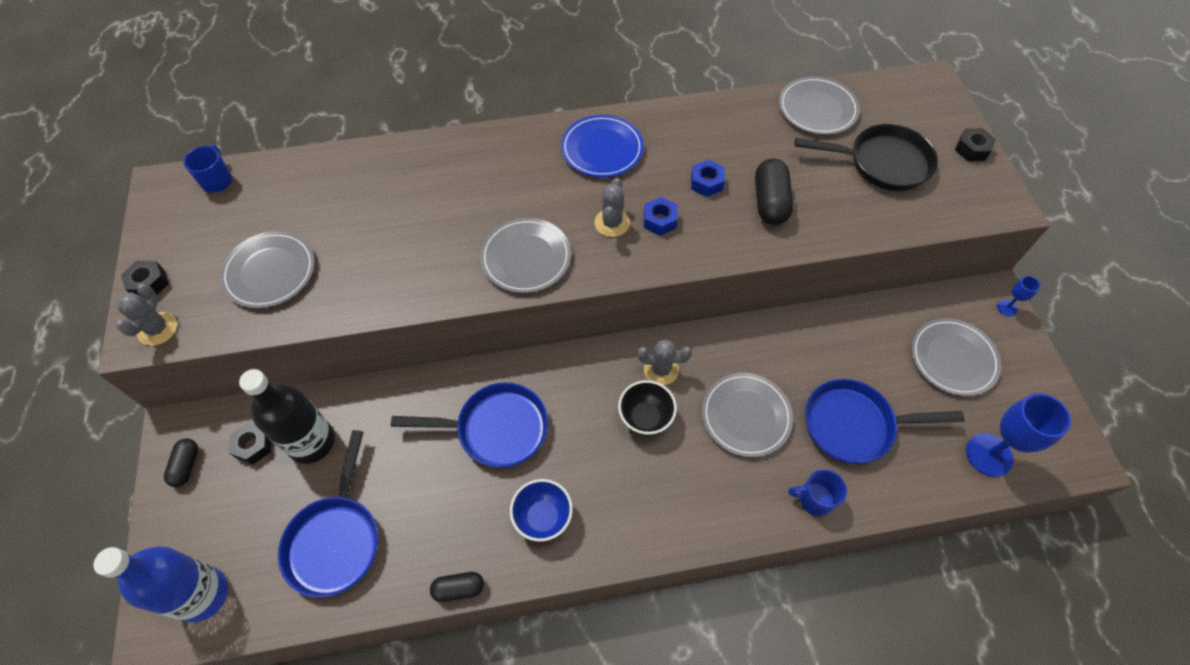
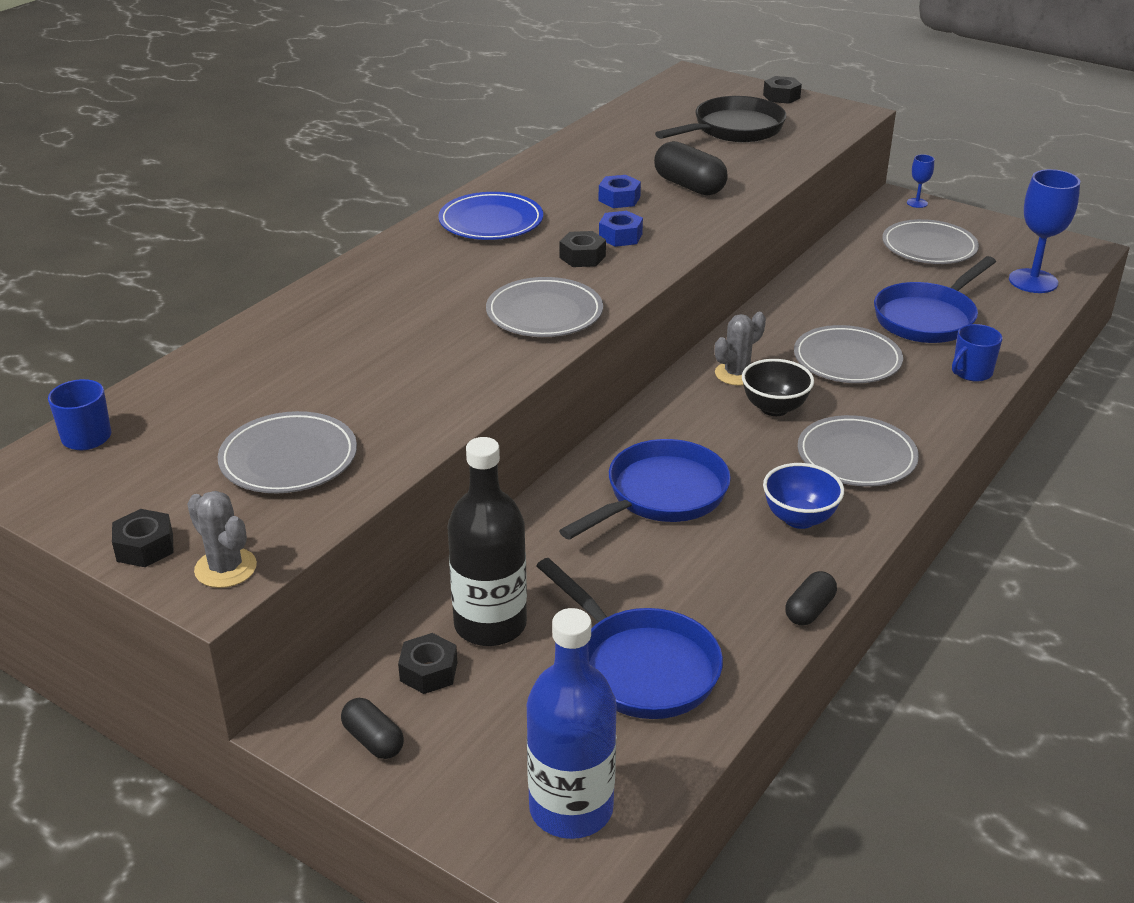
camera: 45 degrees left, 25 degrees down
(612, 223) = (582, 257): grey cactus -> black nut
(817, 109) = (632, 123): grey plate -> grey plate (856, 456)

